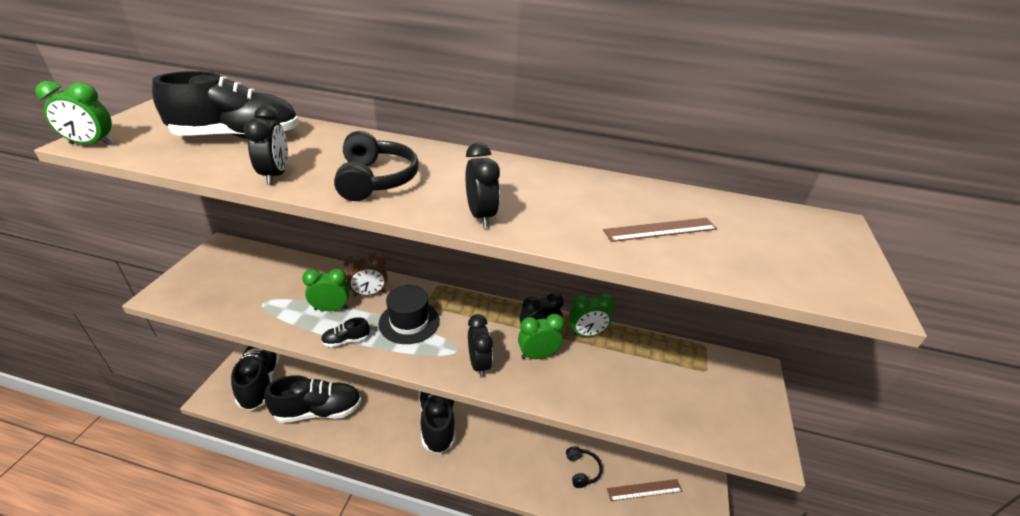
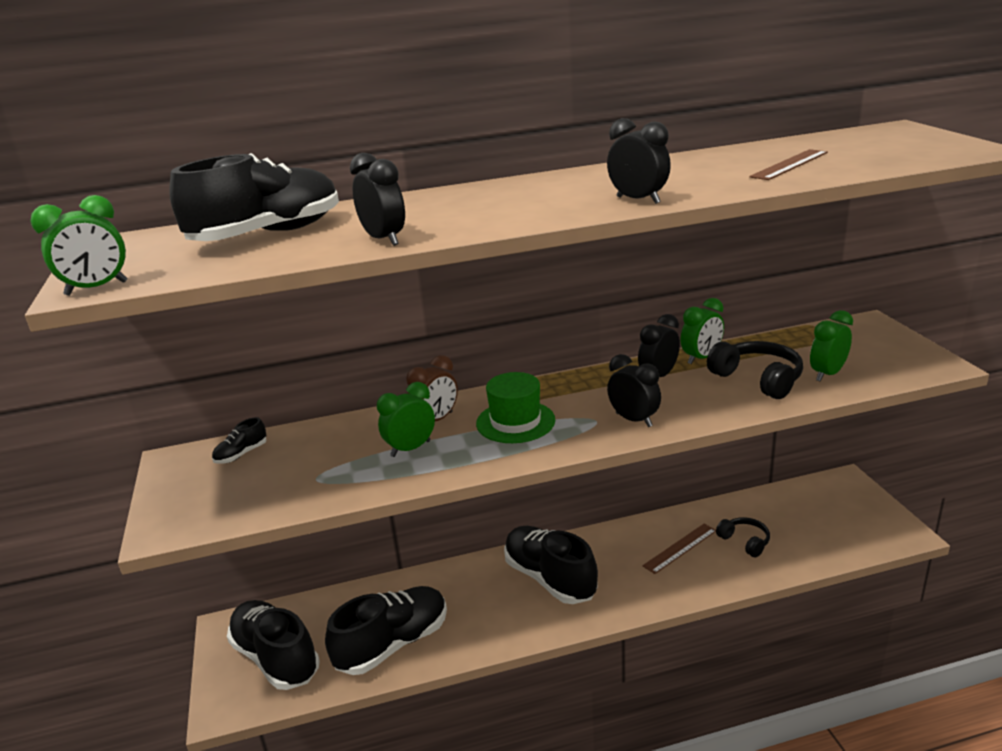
camera: 25 degrees left, 10 degrees down
(346, 340) = (468, 463): black shoe -> black shoe (241, 454)
(376, 180) = (492, 213): black headphones -> black headphones (758, 379)
(409, 322) = (515, 422): black hat -> green hat
(538, 355) = (679, 390): green clock -> green clock (827, 374)
(644, 489) = (816, 526): brown ruler -> brown ruler (680, 548)

